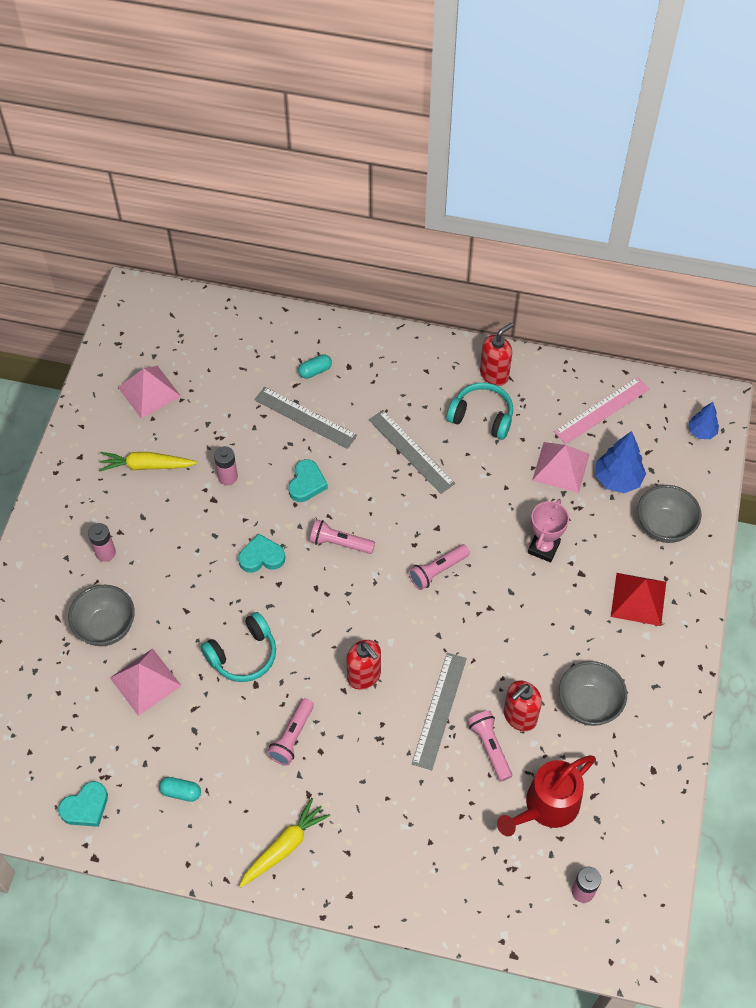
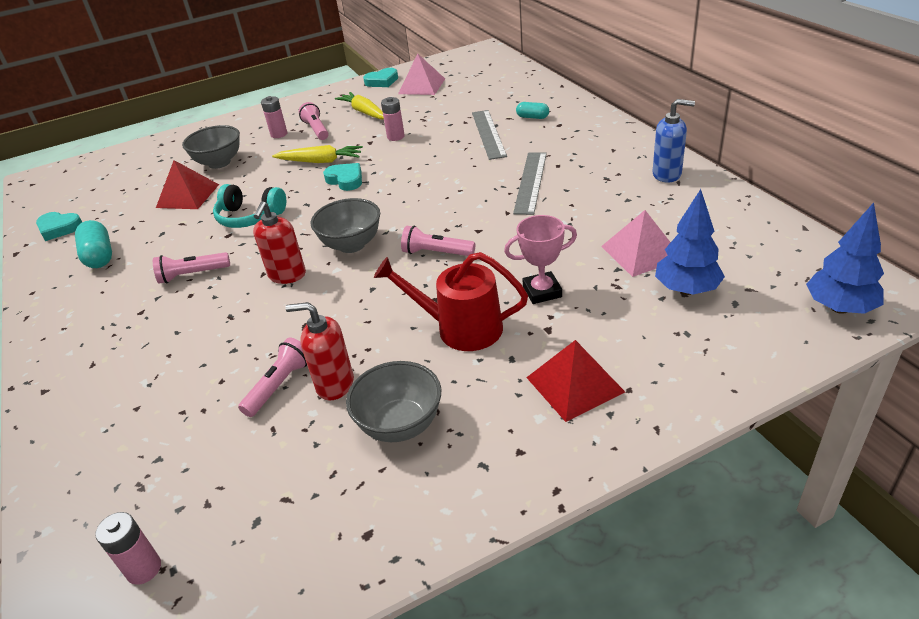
camera: 55 degrees right, 20 degrees down
(145, 681) = (187, 196): pink pyramid -> red pyramid
(181, 792) = (99, 256): turquoise capsule -> turquoise capsule, size x1.64
(284, 847) = (77, 328): yellow carrot -> yellow carrot (320, 161)
(306, 483) = (434, 162): turquoise heart -> turquoise heart (382, 81)
(340, 543) = (401, 200): pink flashlight -> pink flashlight (316, 130)
(439, 710) = (292, 332): grey ruler -> none
(482, 417) = (618, 191): turquoise headphones -> none
(494, 374) = (667, 174): red soap dispenser -> blue soap dispenser
(546, 806) = (241, 468): red watering can -> red watering can (461, 328)
(602, 410) = (740, 239): pink ruler -> none
(664, 527) = (687, 350): grey bowl -> grey bowl (351, 245)
(701, 432) = (839, 308): blue tree -> blue tree, size x1.61

